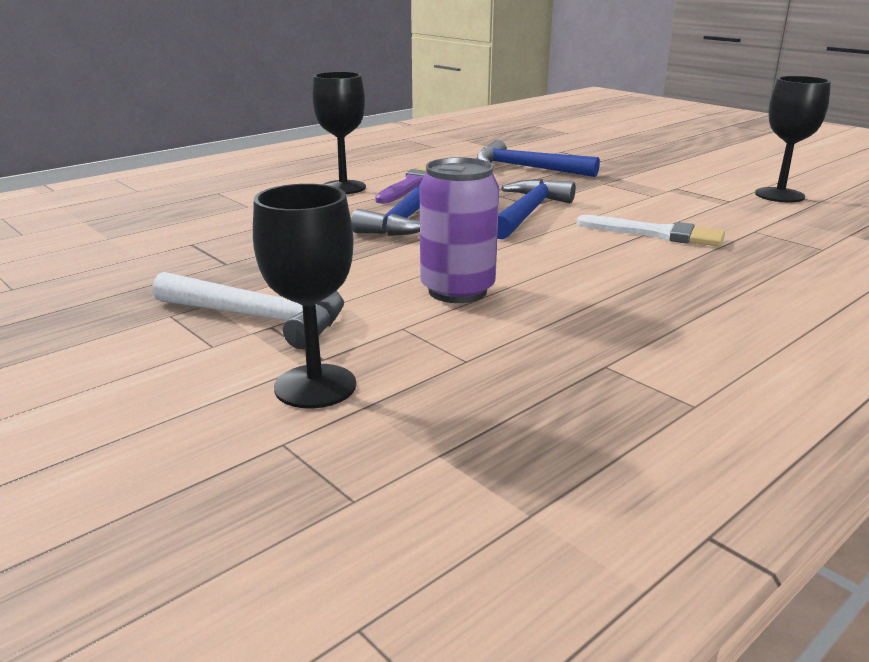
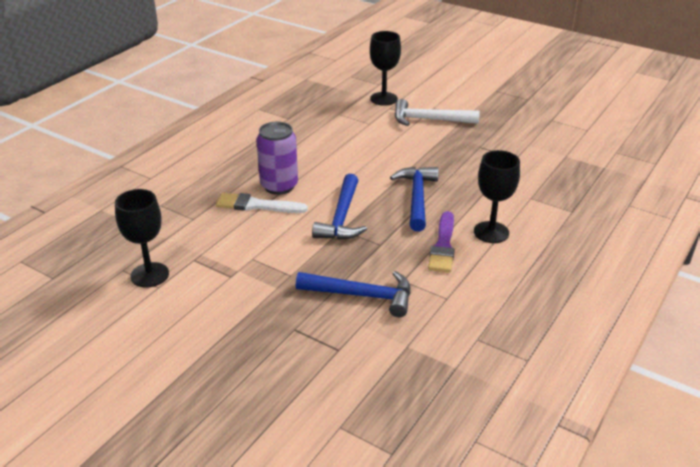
camera: 165 degrees right, 10 degrees up
(457, 291) = (356, 144): purple can -> purple can (279, 186)

